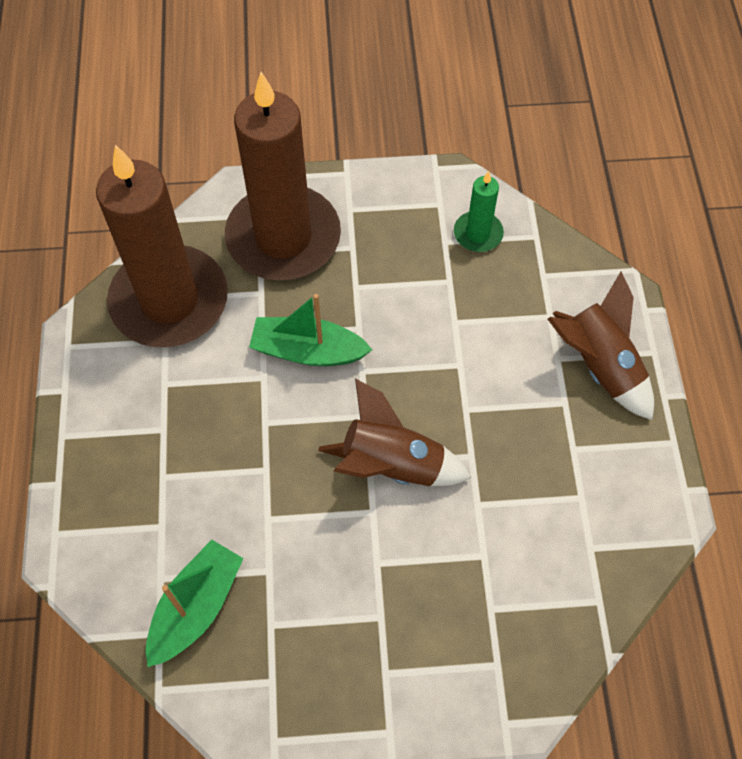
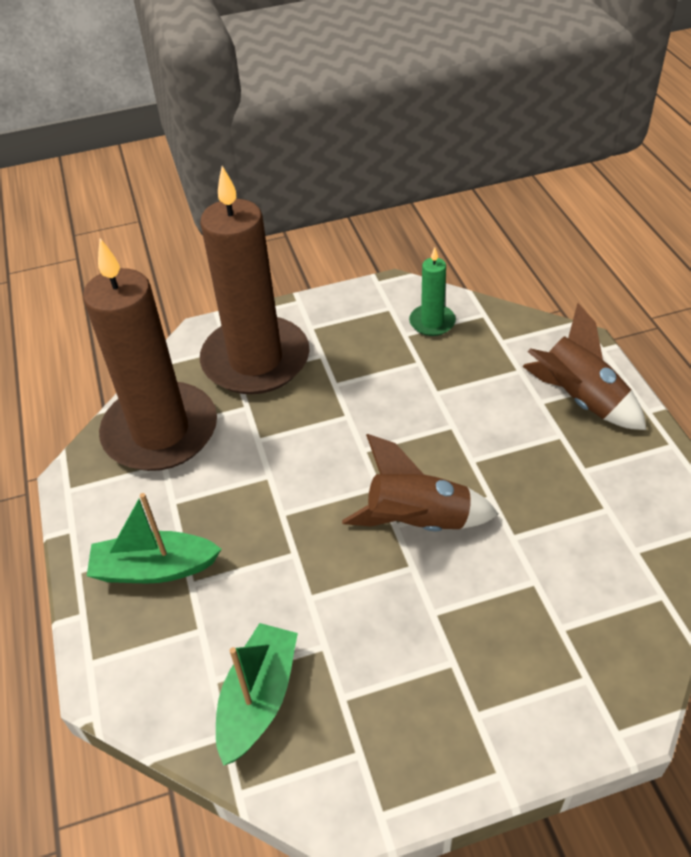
camera: 10 degrees left, 15 degrees down
(308, 351) = (306, 444): green boat -> green boat (154, 568)

